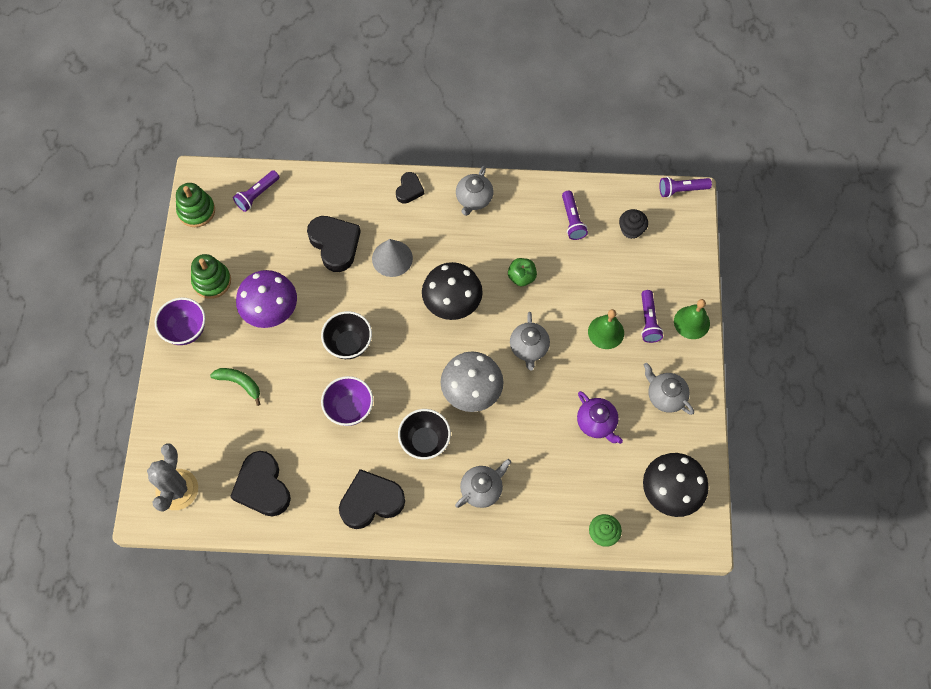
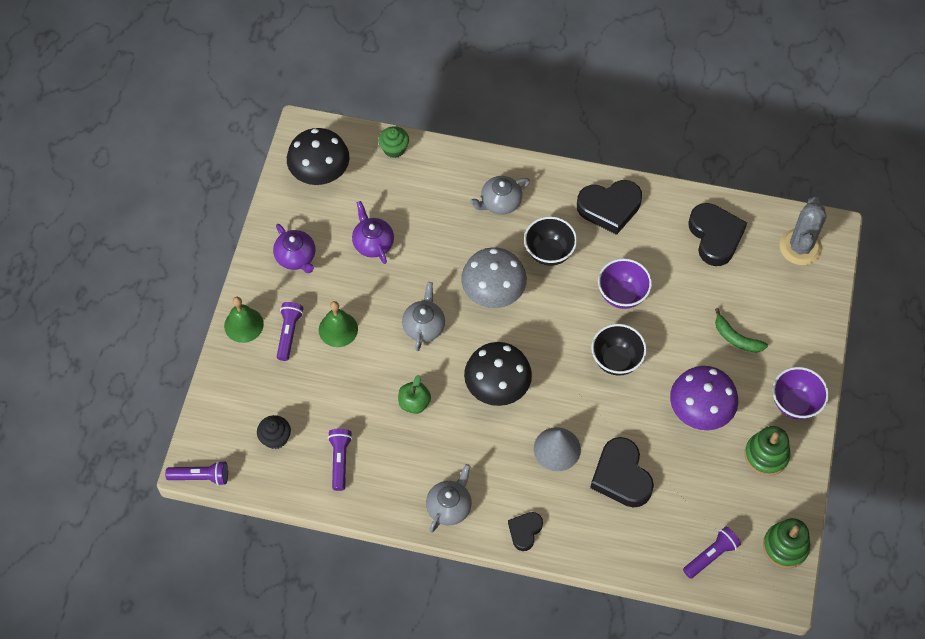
camera: 170 degrees left, 5 degrees down
(665, 396) = (296, 257): grey teapot -> purple teapot

